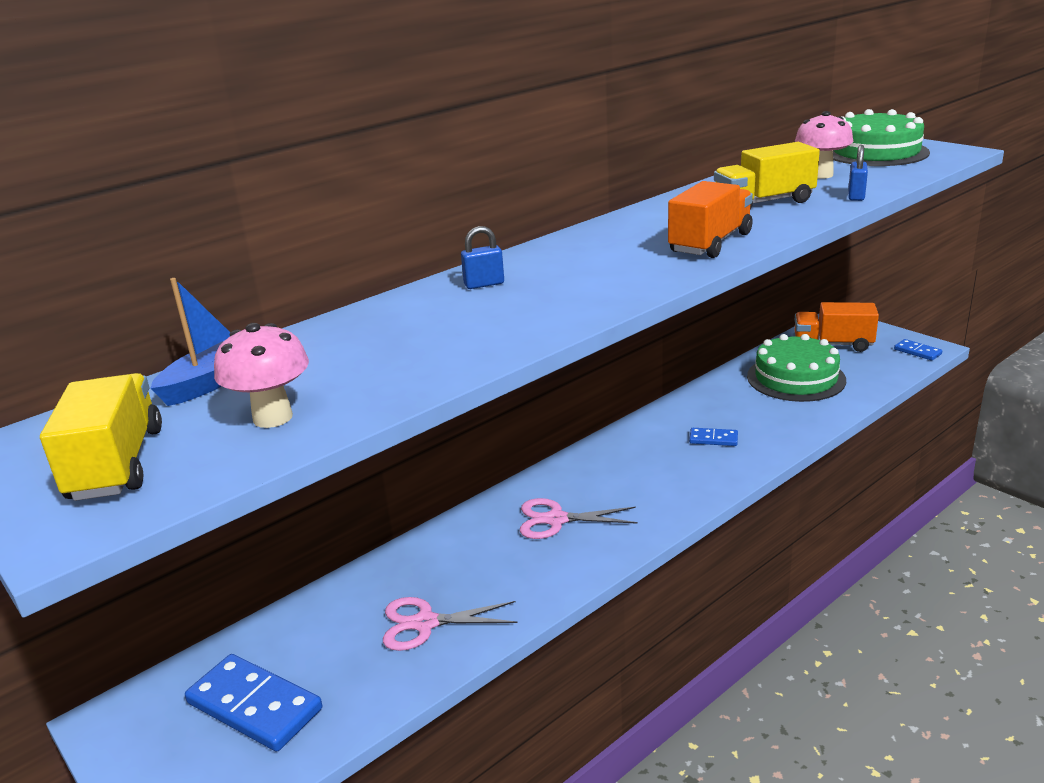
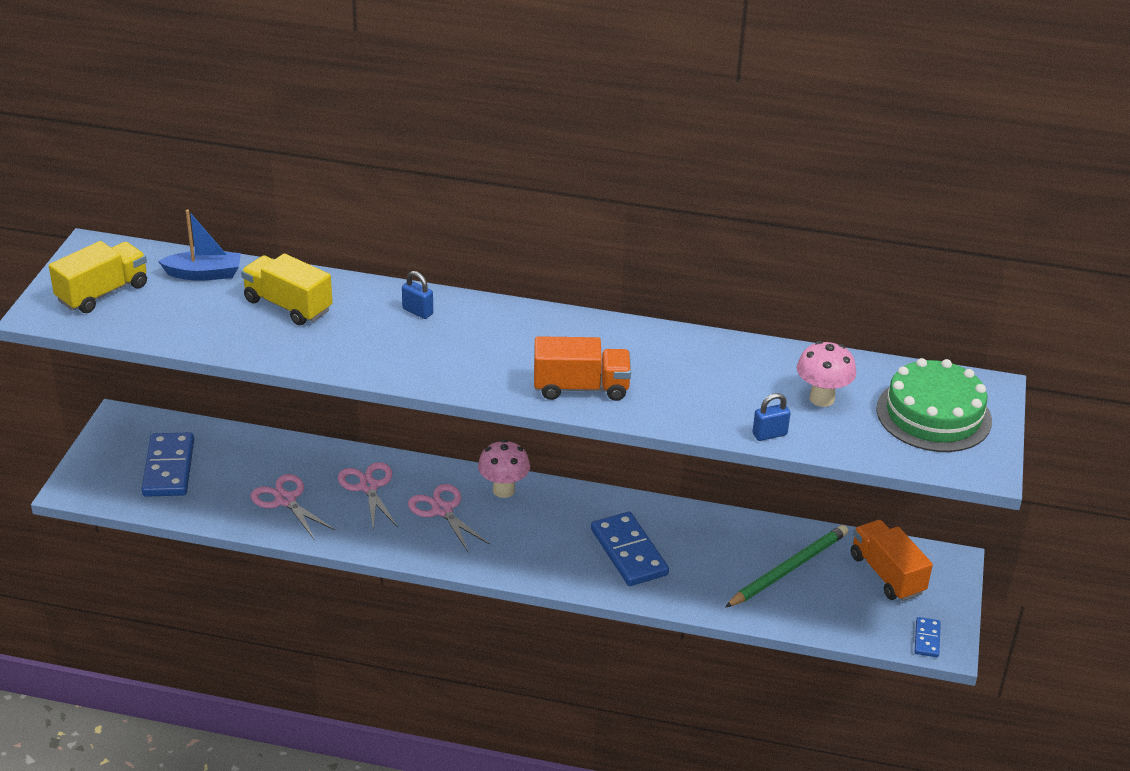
camera: 50 degrees right, 10 degrees up
(273, 417) = (180, 317): pink mushroom -> pink mushroom (503, 490)
(470, 555) = (368, 486): none -> pink scissors
(713, 439) = (628, 552): blue domino -> blue domino, size x1.98
(764, 202) = (708, 387): yellow truck -> yellow truck (288, 305)
(796, 378) = (788, 569): green cake -> green pencil

